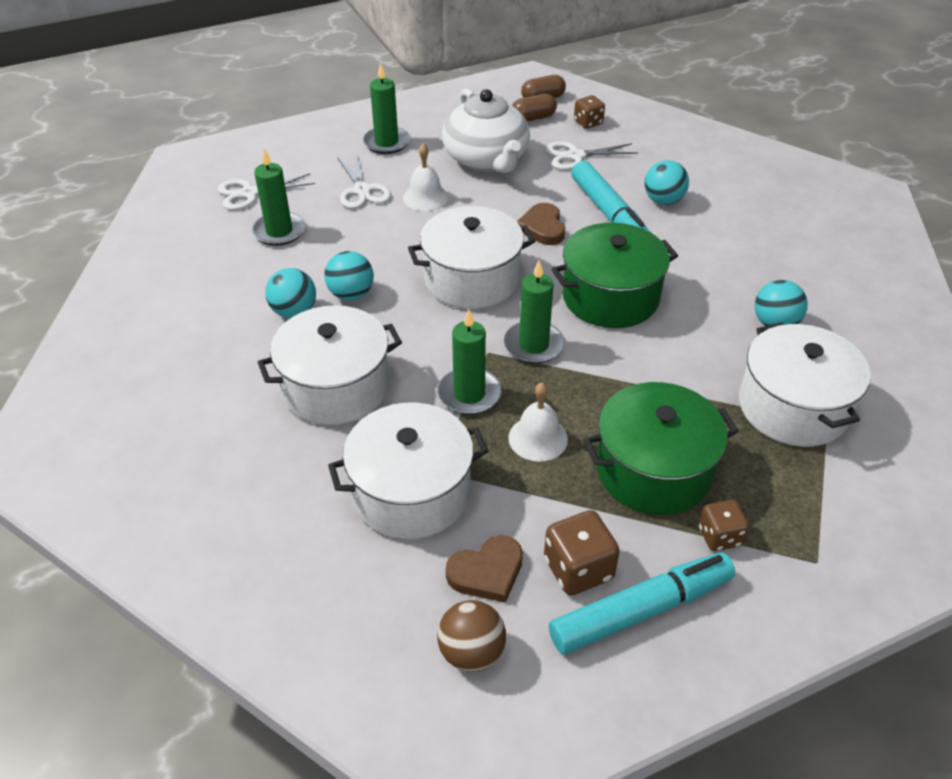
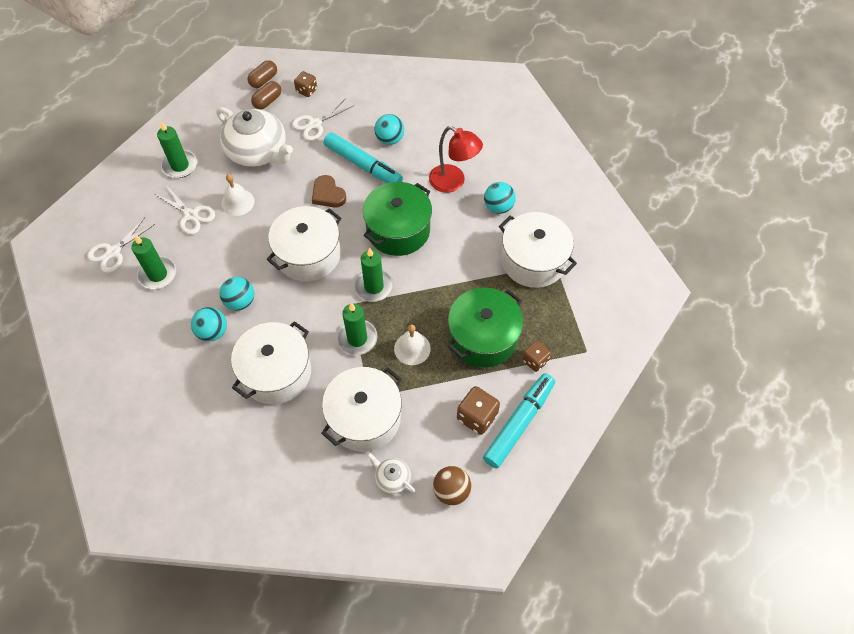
camera: 30 degrees left, 15 degrees up
(395, 589) = (392, 478): none -> white teapot
(487, 572) = (433, 443): brown heart -> none
(724, 274) = (453, 182): none -> red lamp

